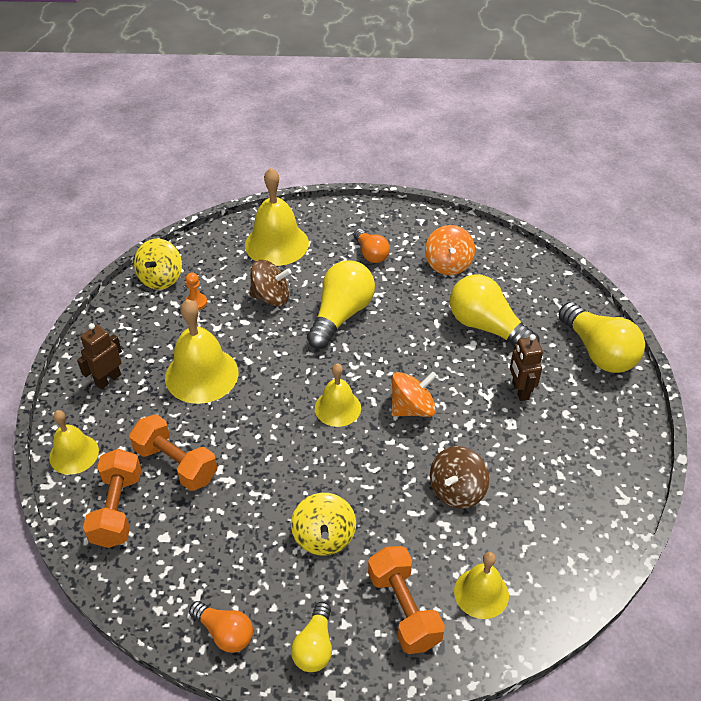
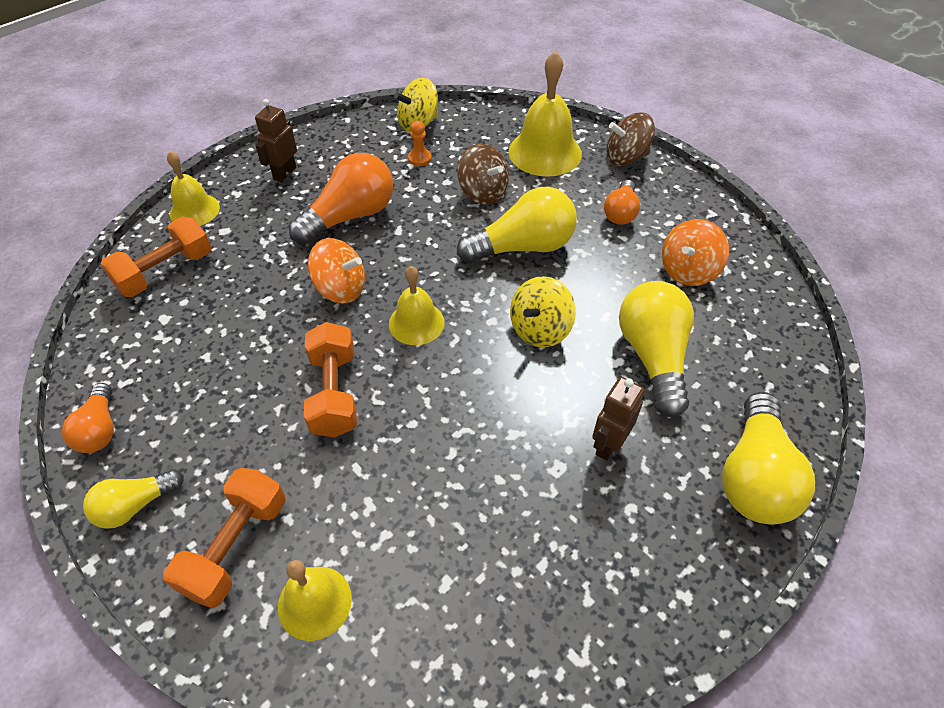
camera: 45 degrees right, 5 degrees up
(108, 379) = (284, 173): brown robot -> brown robot turned 60 degrees counterclockwise
(176, 464) = (243, 270): orange dumbbell -> orange dumbbell (334, 393)
(201, 375) = (350, 216): yellow bell -> orange light bulb
(324, 537) = (262, 421): yellow spinning top -> yellow spinning top (540, 329)
(412, 408) = (479, 375): orange spinning top -> orange spinning top (341, 288)
(457, 490) = (420, 485): brown spinning top -> brown spinning top (626, 158)

